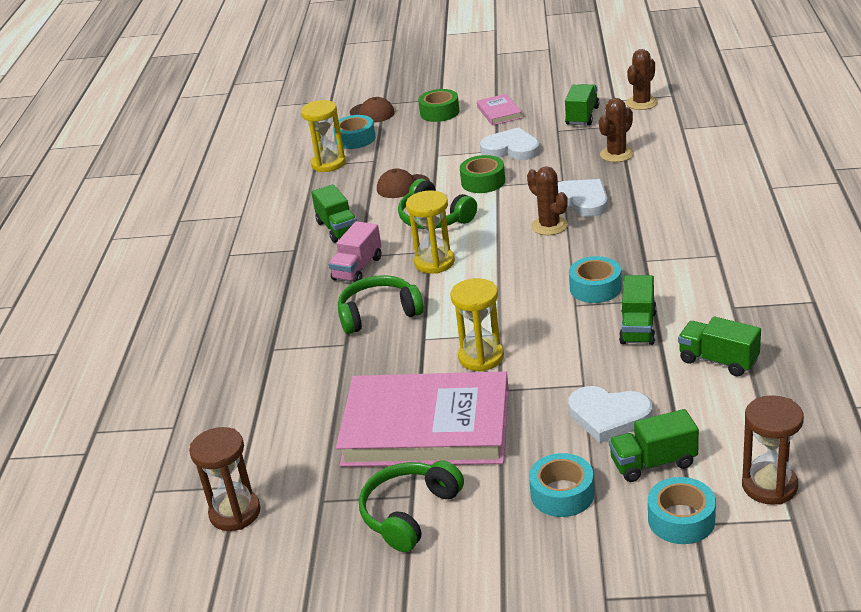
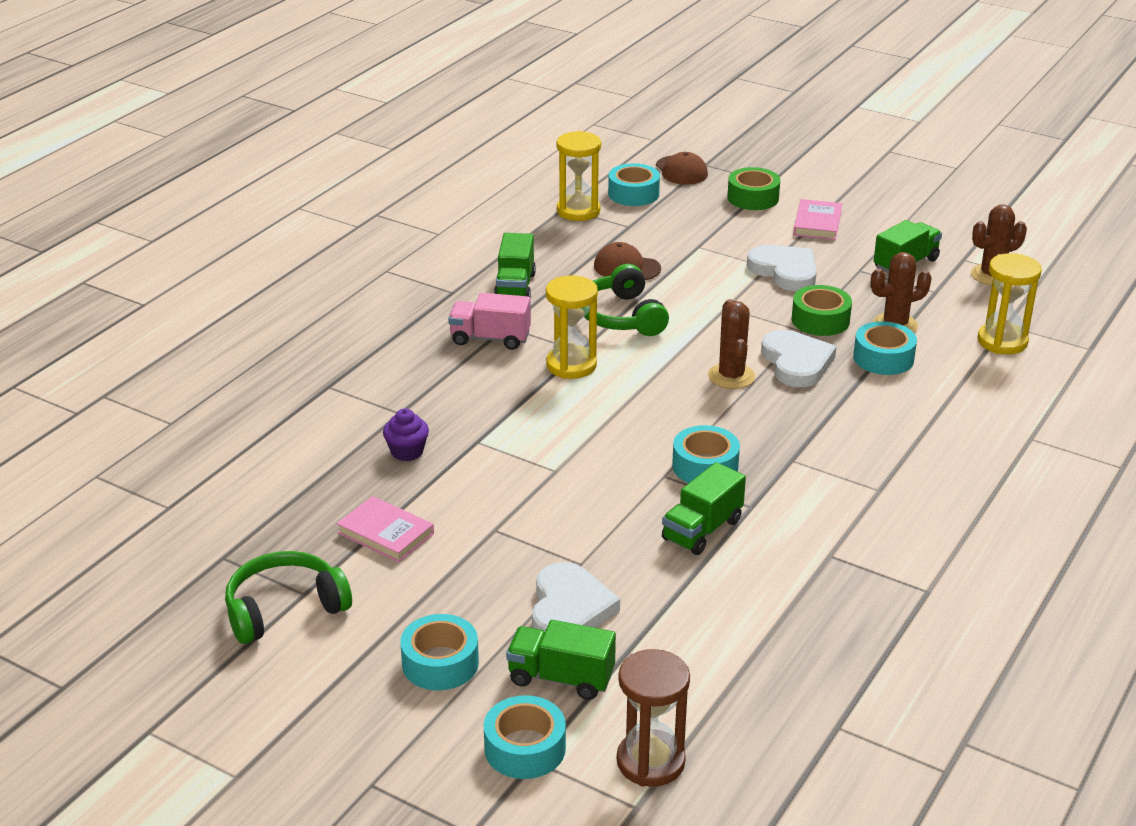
camera: 25 degrees right, 0 degrees up
(235, 513) = (140, 531): brown hourglass -> none
(357, 269) = (490, 338): pink truck -> pink truck turned 45 degrees clockwise
(379, 314) = (461, 395): green headphones -> none
(381, 367) = (407, 452): none -> purple cupcake
(426, 427) = (386, 533): pink book -> pink book, size x0.42
(481, 357) = (511, 487): yellow hourglass -> yellow hourglass (1002, 341)
(483, 182) = (715, 297): green tape -> green tape (820, 320)
(608, 416) = (569, 608): white heart -> white heart turned 135 degrees counterclockwise
(632, 176) = (883, 358): none -> turquoise tape
(718, 360) = (747, 605): green truck -> none

